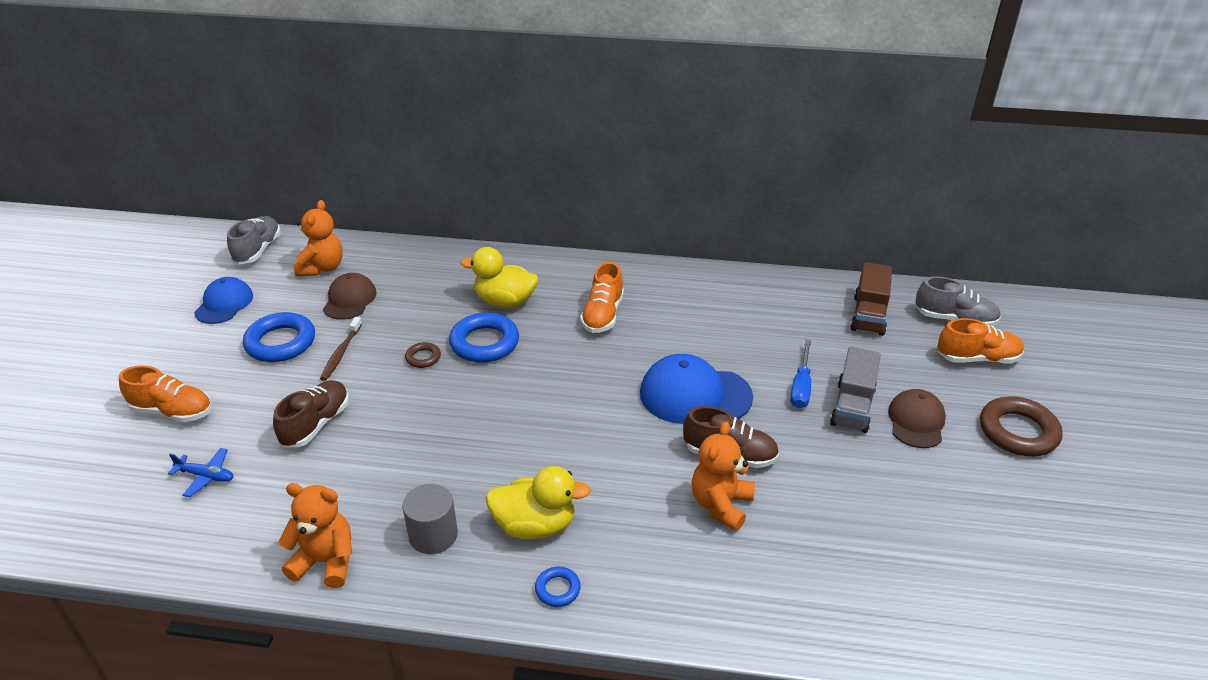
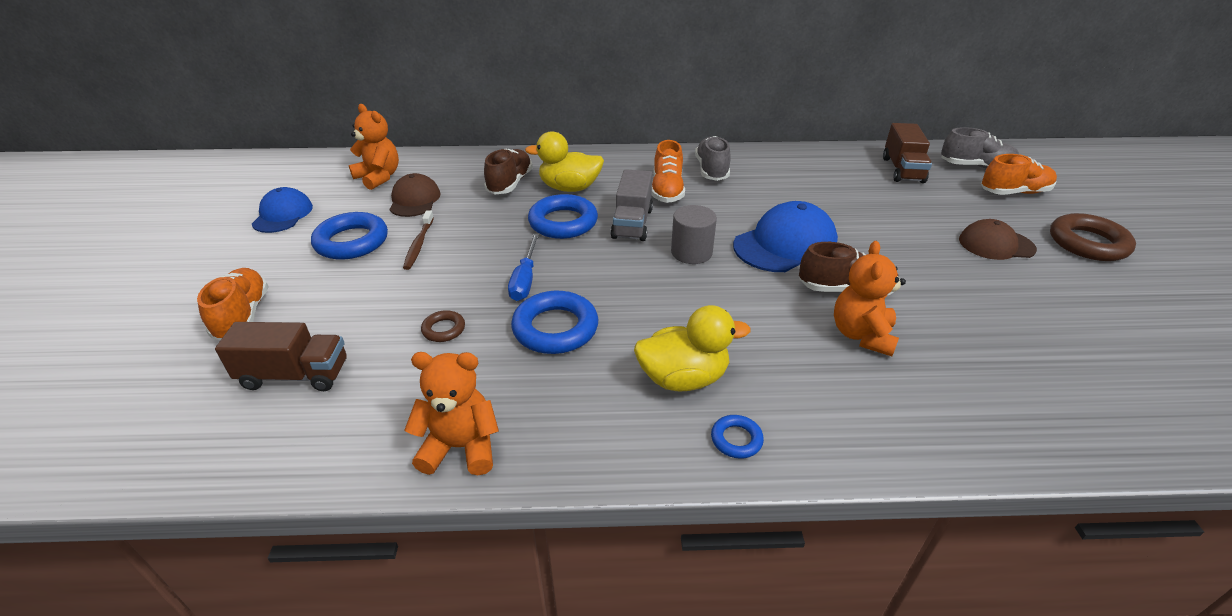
camera: 10 degrees left, 0 degrees up
(173, 411) = (243, 316): orange shoe -> orange shoe turned 105 degrees counterclockwise
(206, 476) = (295, 375): blue plane -> brown truck
(258, 250) = (309, 169): grey shoe -> grey shoe (711, 170)
(316, 424) = (410, 310): brown shoe -> brown shoe (510, 183)
(322, 268) = (379, 177): orange teddy bear -> orange teddy bear turned 45 degrees counterclockwise
(423, 358) = (506, 240): brown ring -> brown ring (444, 329)
(433, 535) = (576, 402): grey cylinder -> grey cylinder (691, 252)
(439, 460) = (555, 328): none -> blue ring
(695, 395) = (785, 244): blue cap -> blue cap turned 150 degrees clockwise
(801, 386) = (877, 228): blue screwdriver -> blue screwdriver (525, 280)
(852, 407) = (933, 239): grey truck -> grey truck (632, 223)
(916, 421) = (996, 244): brown cap -> brown cap turned 90 degrees counterclockwise

